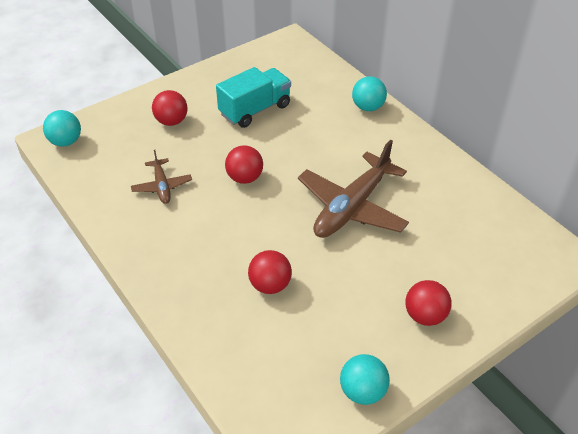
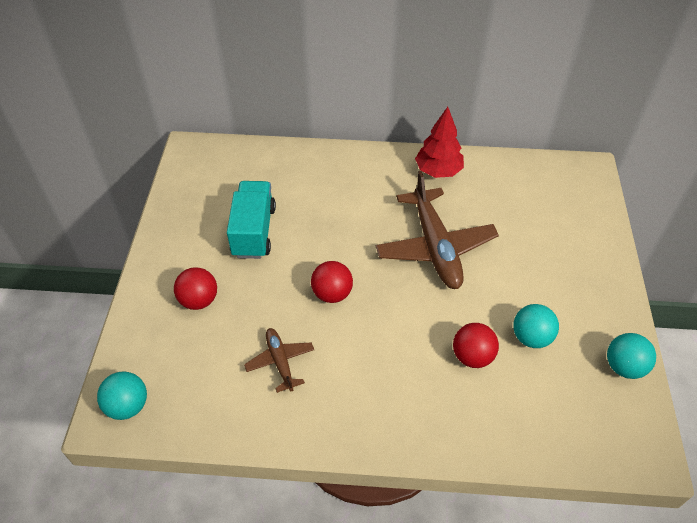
camera: 50 degrees left, 5 degrees up
(162, 186) = (280, 361): brown plane -> brown plane turned 135 degrees counterclockwise
(368, 107) = (333, 161): turquoise ball -> turquoise ball (531, 337)
(425, 315) = (581, 280): red ball -> none
(433, 166) = (438, 171): none -> red tree

